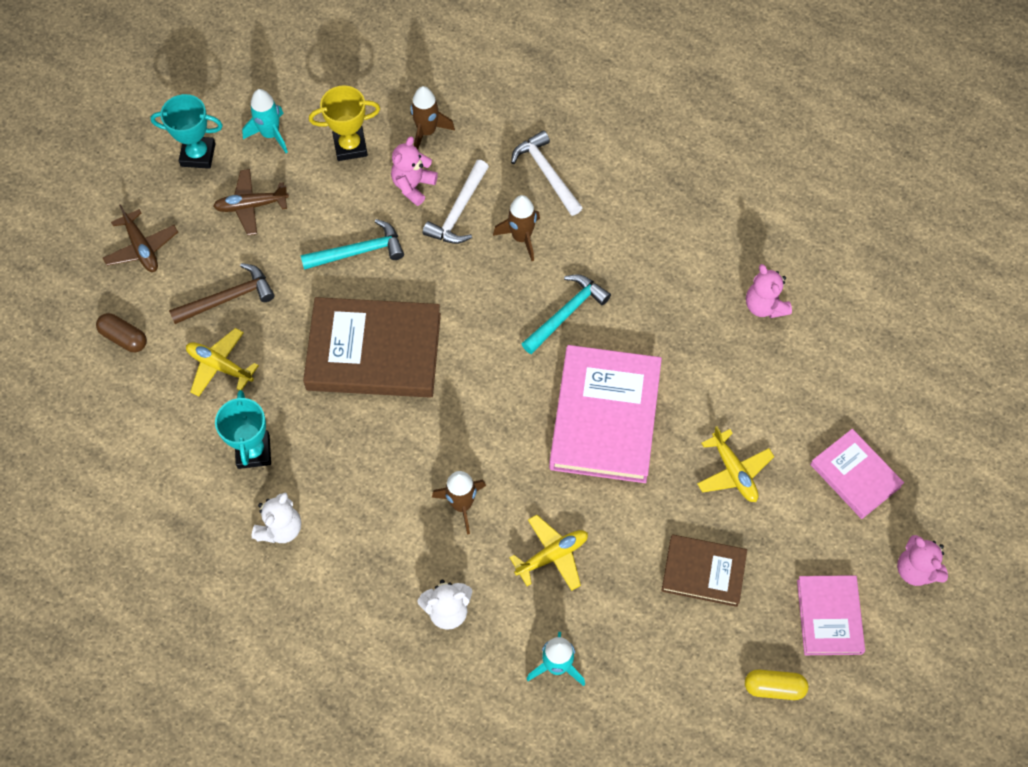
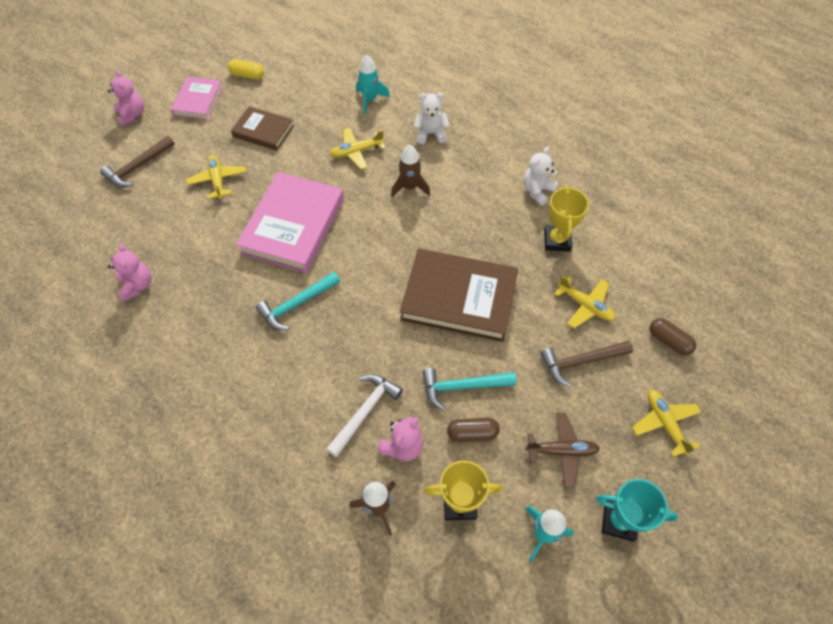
camera: 170 degrees left, 5 degrees down
(142, 248) = (664, 423): brown plane -> yellow plane
(253, 451) = (557, 240): turquoise trophy -> yellow trophy
(344, 208) = (472, 433): none -> brown capsule
(521, 237) = (314, 376): brown rocket -> none
(546, 173) = (272, 438): white hammer -> none
(855, 475) = (138, 167): pink book -> brown hammer

